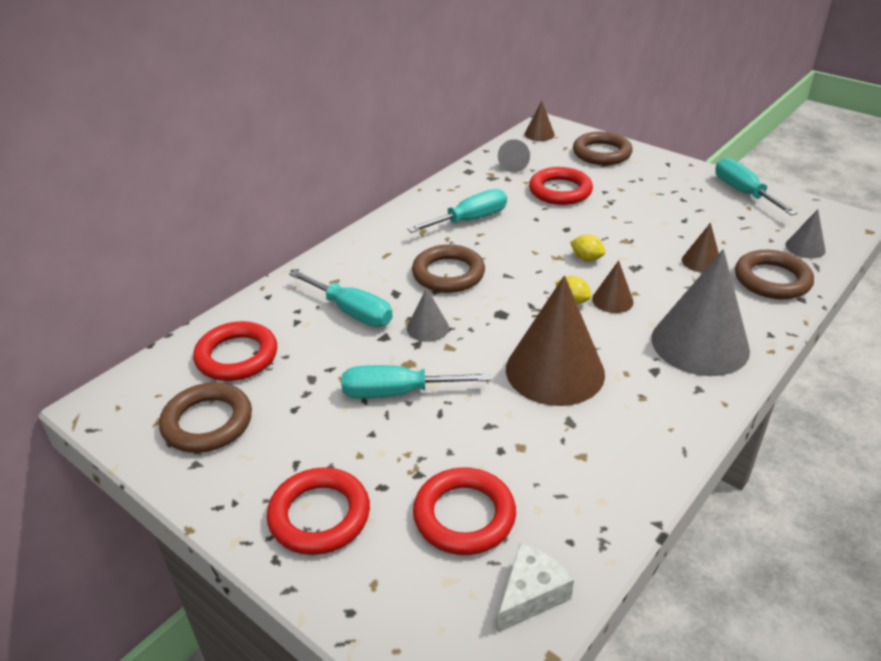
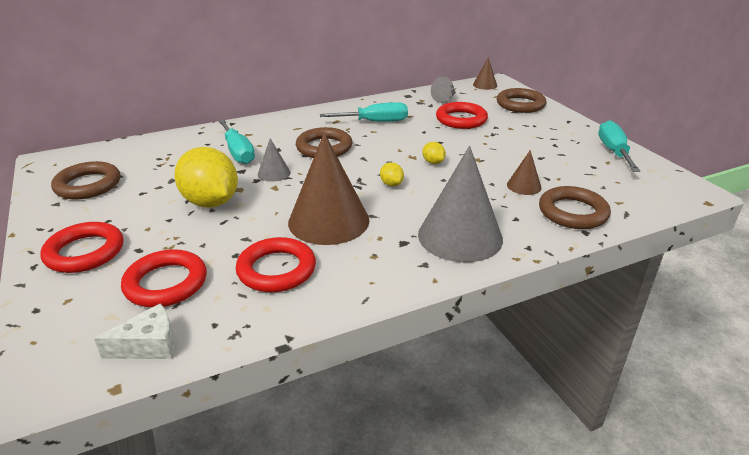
camera: 25 degrees right, 5 degrees down
(237, 356) = (145, 157): red ring -> red ring (276, 269)
(397, 392) = (211, 202): turquoise screwdriver -> yellow lemon
(612, 300) = (422, 191): brown cone -> none
(805, 247) = (629, 199): grey cone -> none

